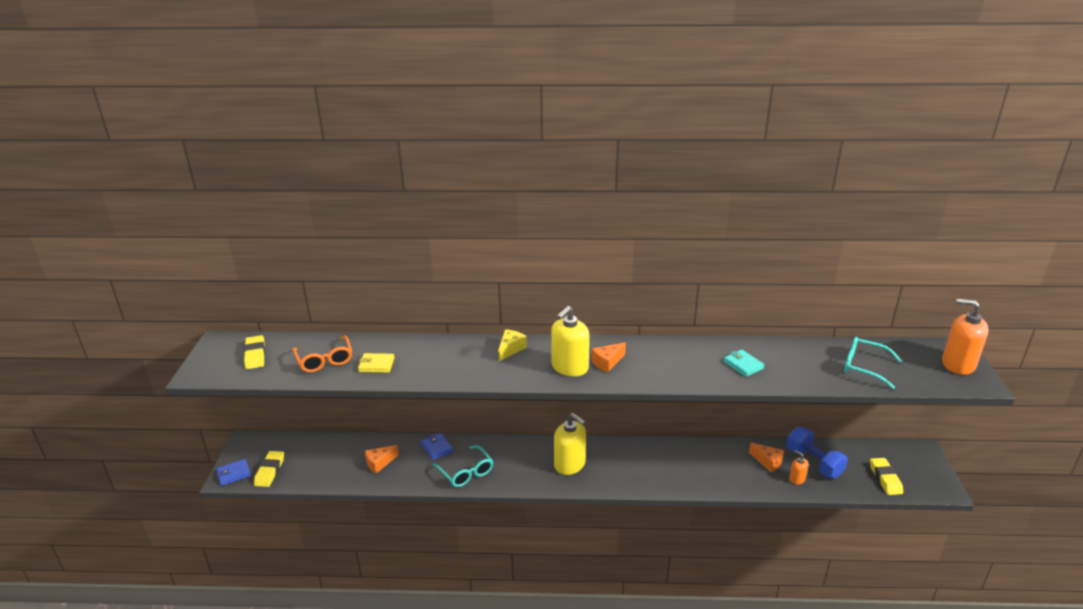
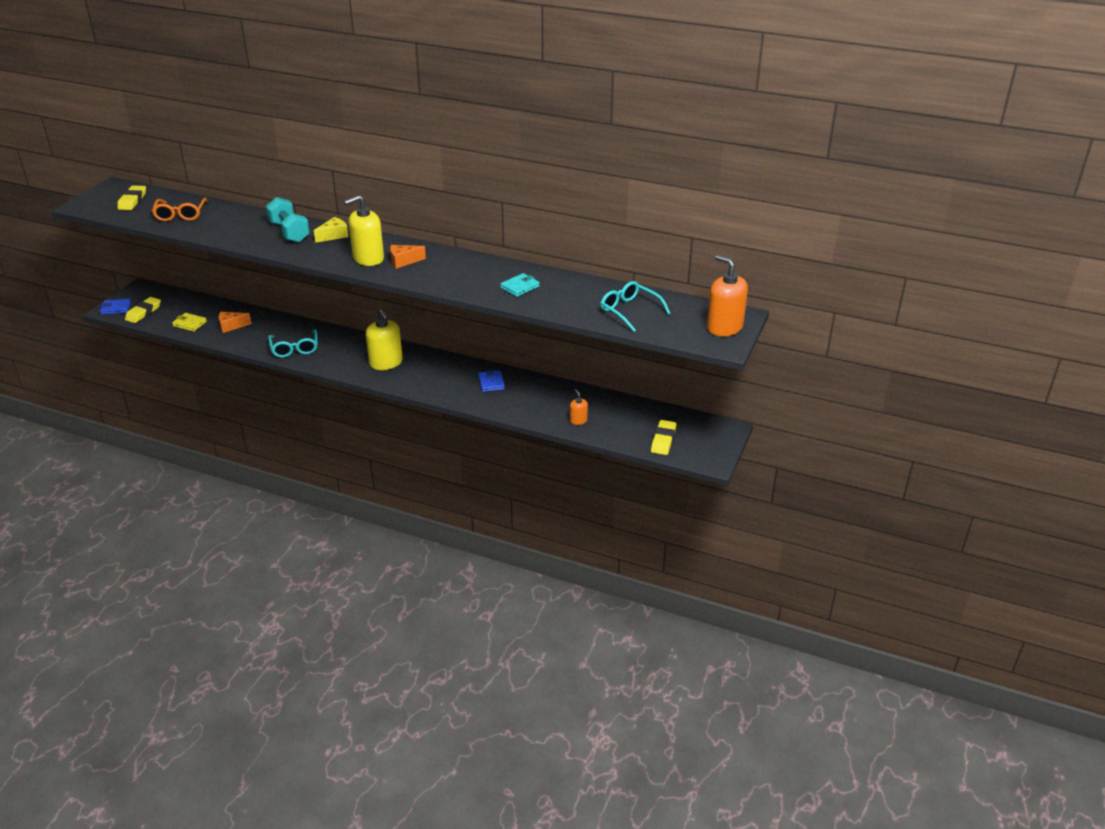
camera: 20 degrees right, 5 degrees up
(376, 365) = (216, 226): yellow wallet -> yellow wallet (189, 324)
(437, 448) = (286, 326): blue wallet -> blue wallet (491, 383)
(461, 355) = (289, 232): none -> turquoise dumbbell
(743, 365) = (520, 287): turquoise wallet -> turquoise wallet turned 60 degrees clockwise
(768, 462) = (565, 402): orange cheese -> none
(814, 462) = (608, 412): blue dumbbell -> none

